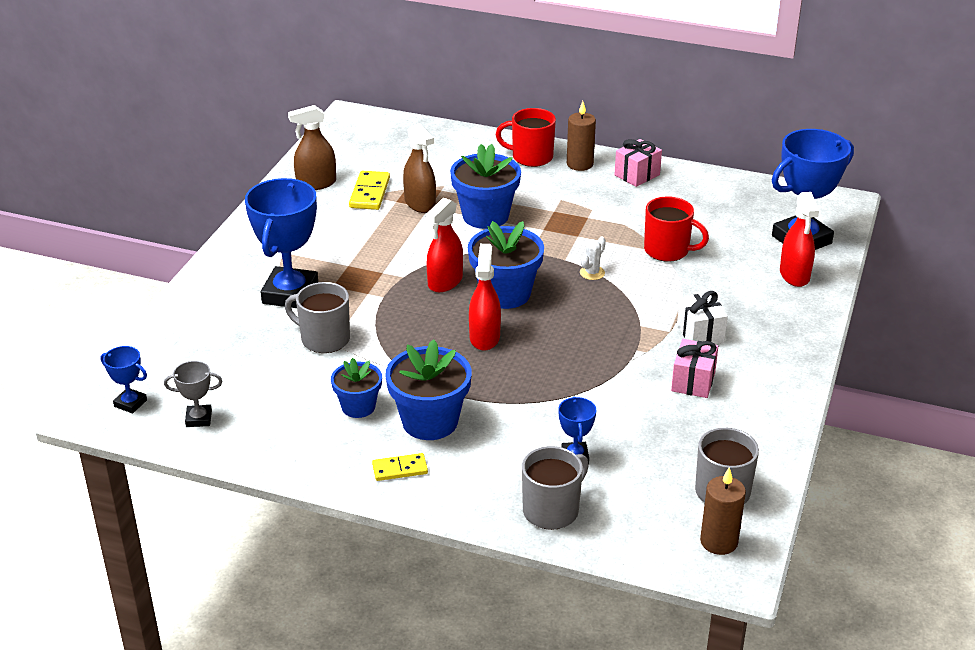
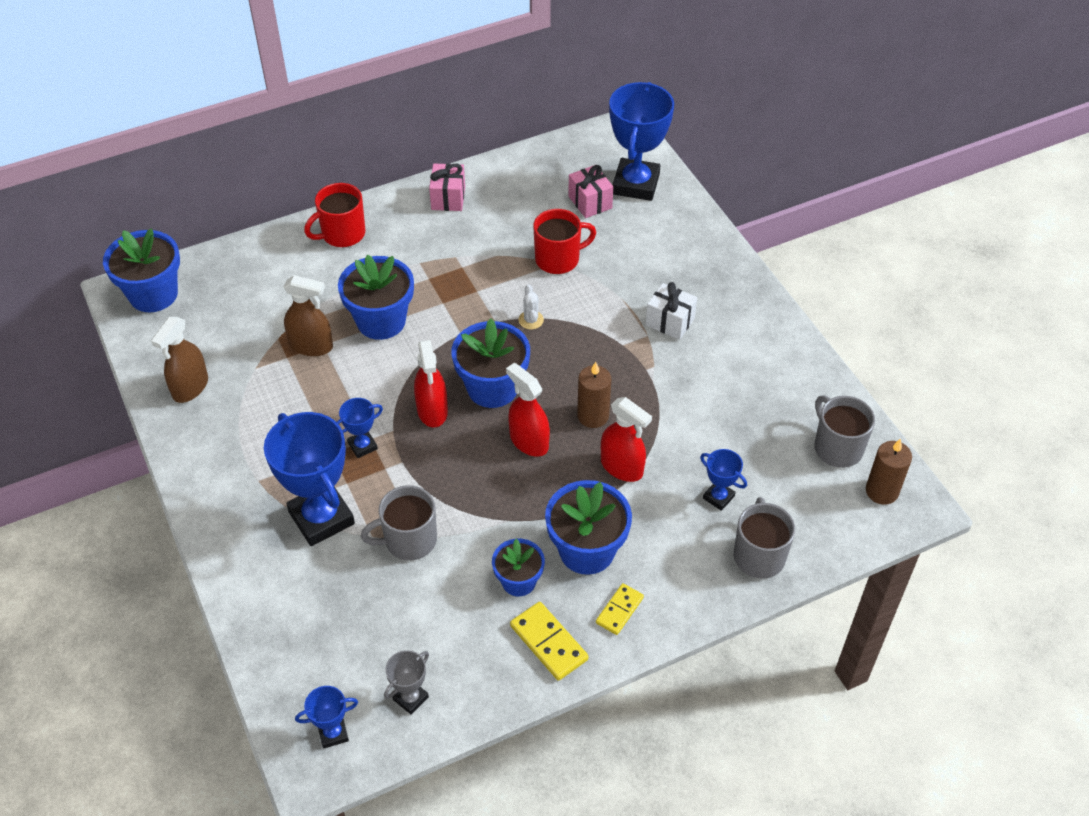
camera: 45 degrees left, 15 degrees up
(365, 127) = (153, 294): none -> blue flower pot
(369, 193) = (252, 364): yellow domino -> yellow domino (548, 643)
(371, 273) = (362, 446): none -> blue trophy
(580, 164) = (390, 216): brown candle -> brown candle (593, 416)
(693, 382) = (715, 369): pink gift -> pink gift (590, 202)
(794, 275) = (668, 222): red spray bottle -> red spray bottle (622, 467)

